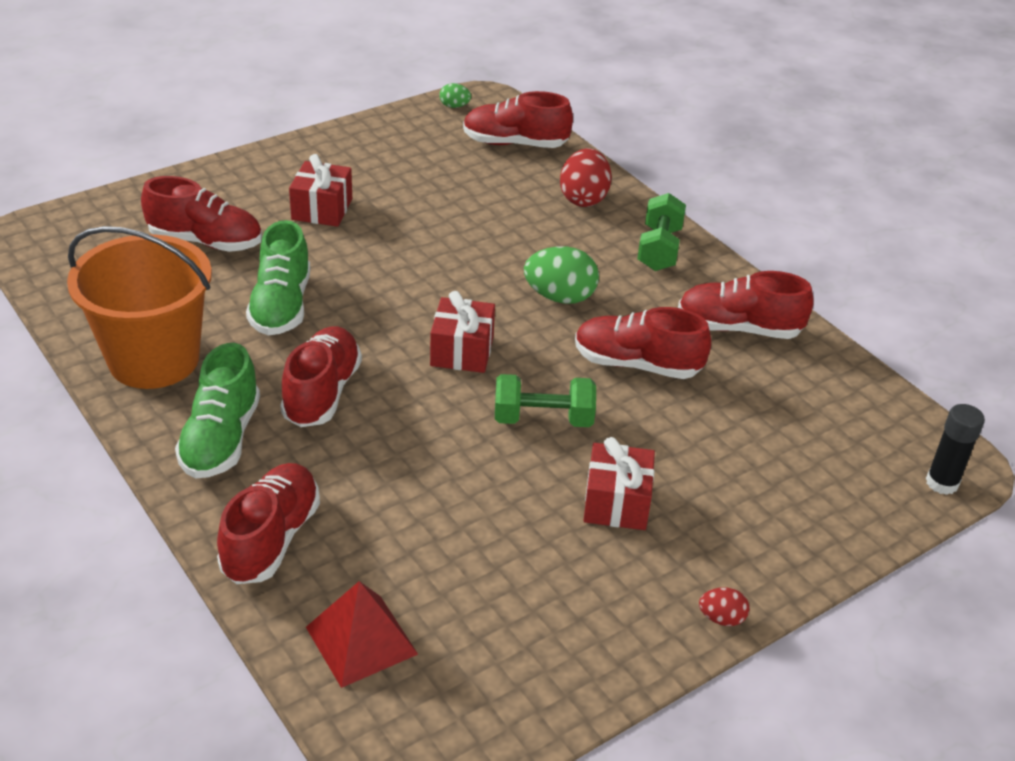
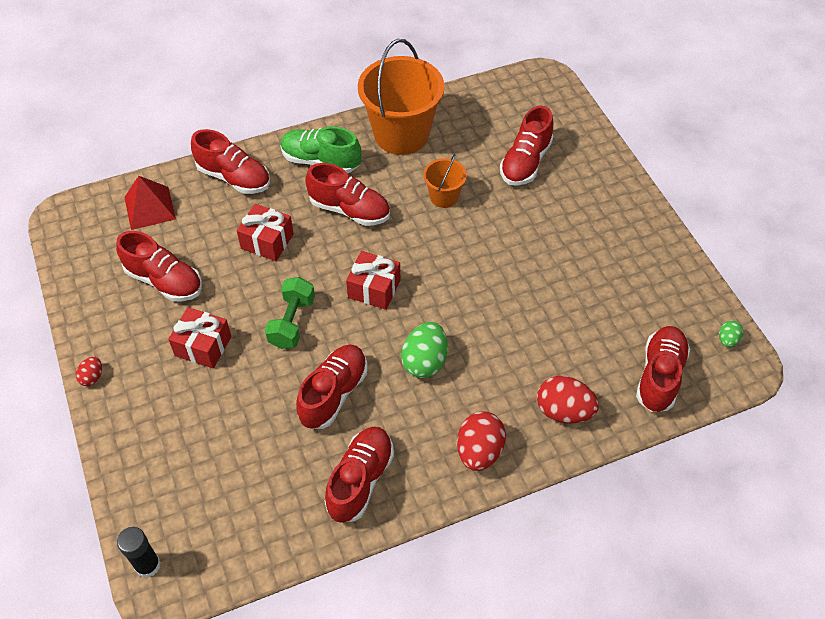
camera: 105 degrees right, 15 degrees up
(281, 306) = (444, 197): green shoe -> orange bucket
(322, 209) = (561, 229): red gift -> red gift (267, 241)
(514, 577) = (164, 281): none -> red shoe
(659, 249) = (479, 451): green dumbbell -> red egg

